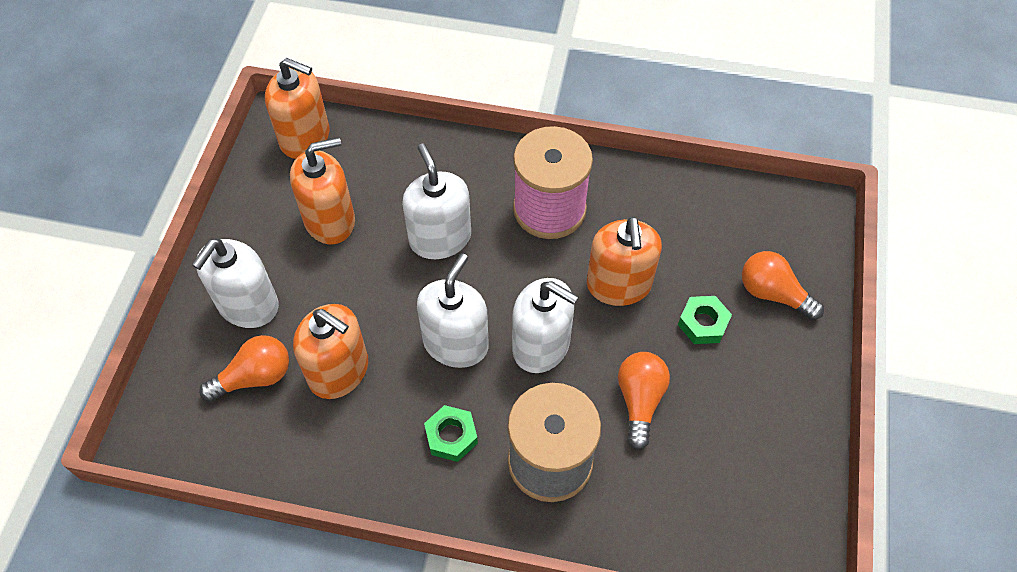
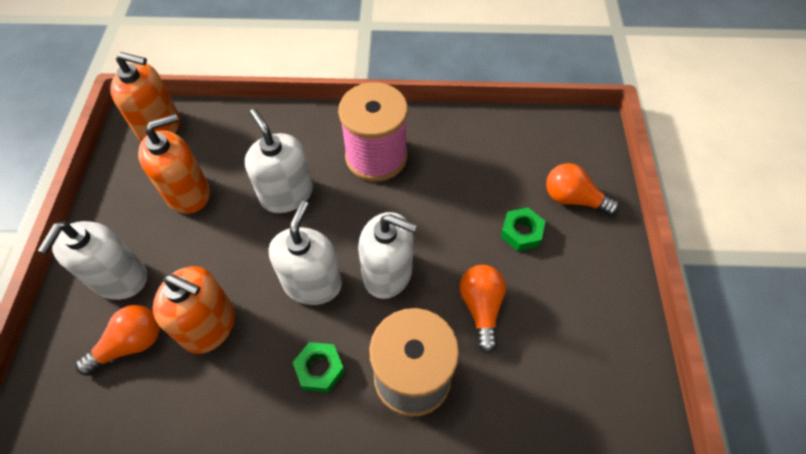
camera: 10 degrees left, 0 degrees up
(618, 285) = (445, 211): orange soap dispenser -> none

